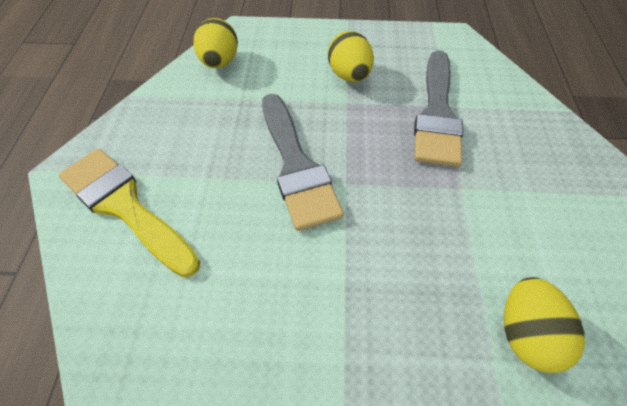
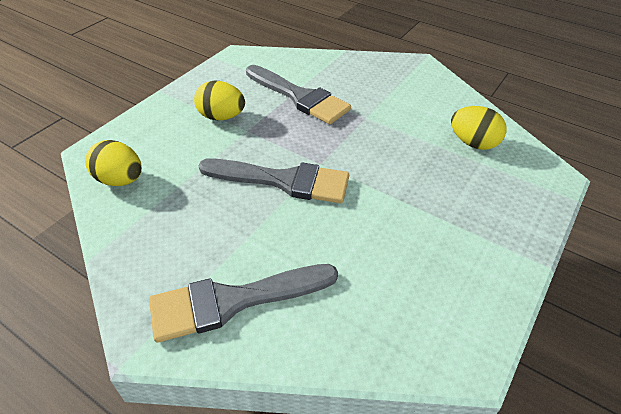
camera: 60 degrees left, 10 degrees down
(125, 206) = (233, 301): yellow brush -> grey brush

